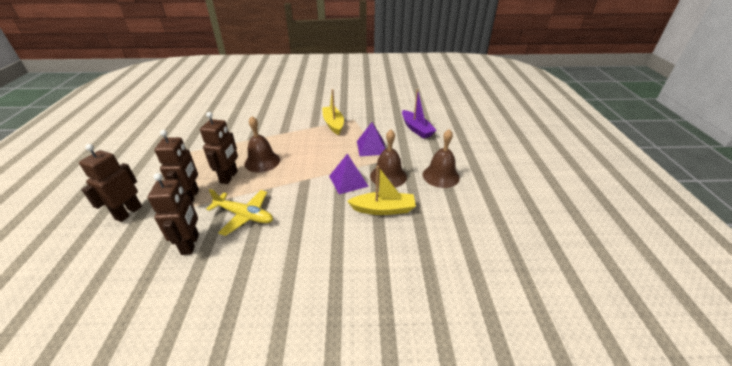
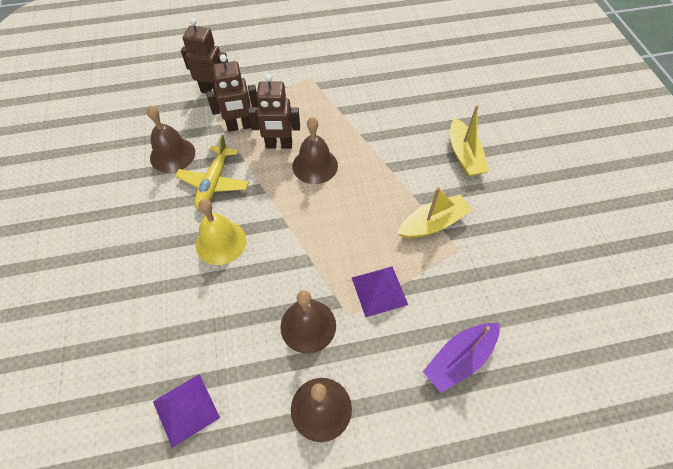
camera: 80 degrees right, 20 degrees up
(191, 244) = (172, 155): brown robot -> brown bell
(308, 213) = (221, 242): none -> yellow bell
(348, 181) = (289, 274): purple pyramid -> purple pyramid (186, 409)
(383, 209) = (234, 328): yellow boat -> yellow boat (464, 155)

